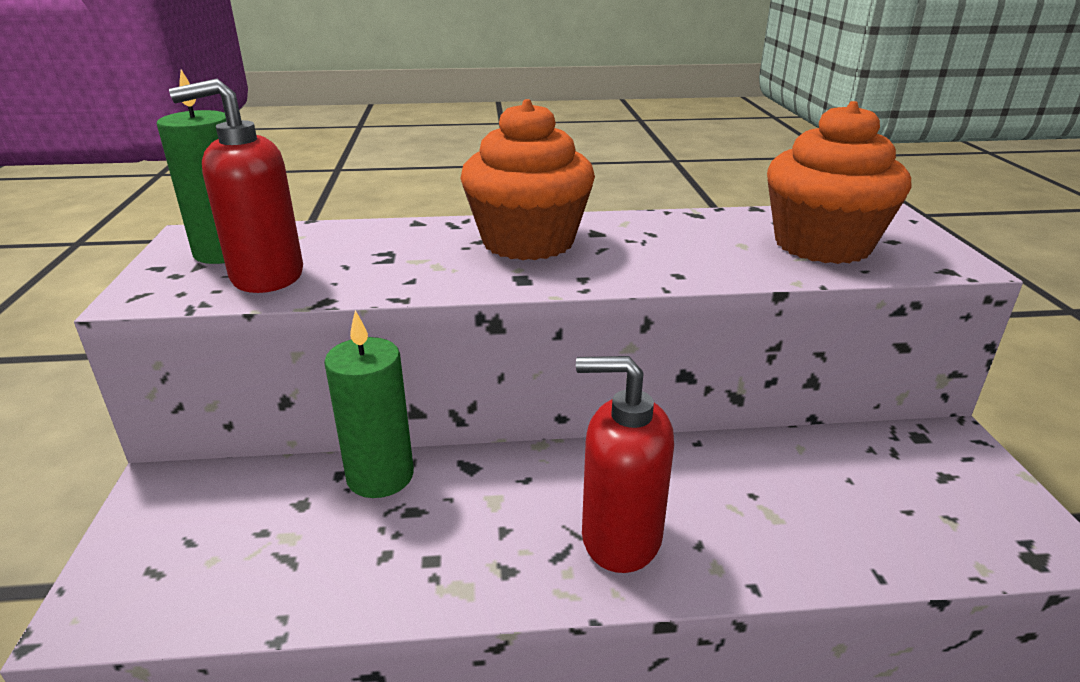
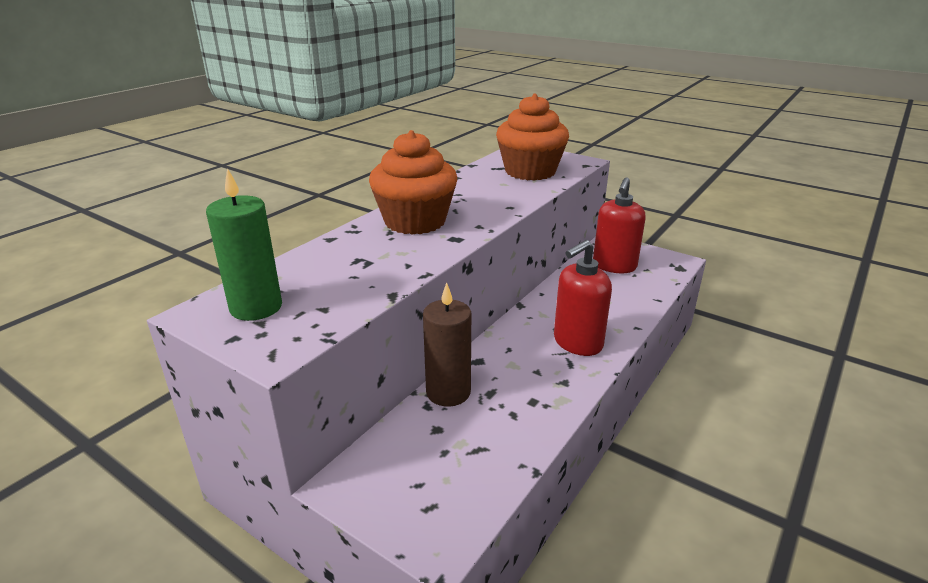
camera: 50 degrees left, 0 degrees up
(266, 276) = (325, 303): red soap dispenser -> red soap dispenser (614, 266)
(380, 476) = (448, 392): green candle -> brown candle

